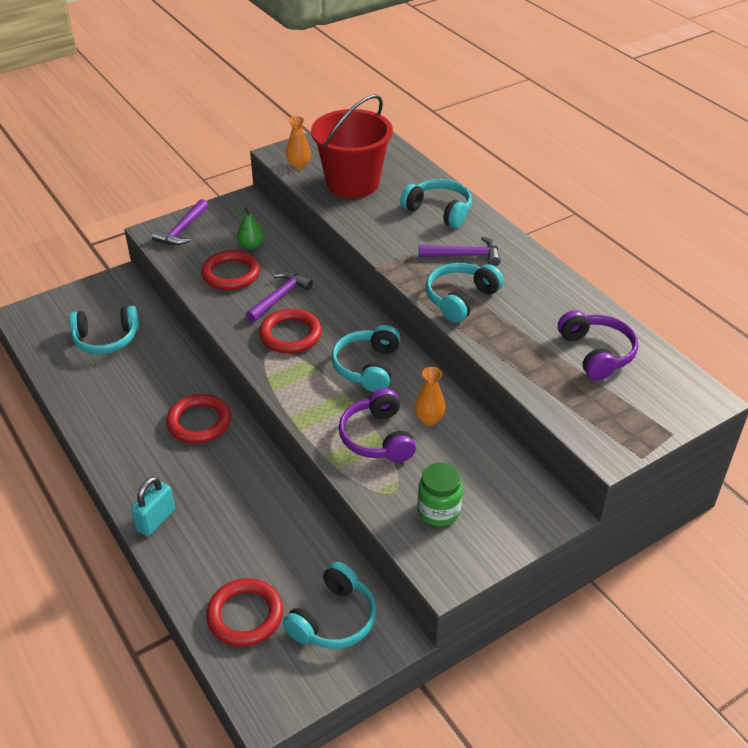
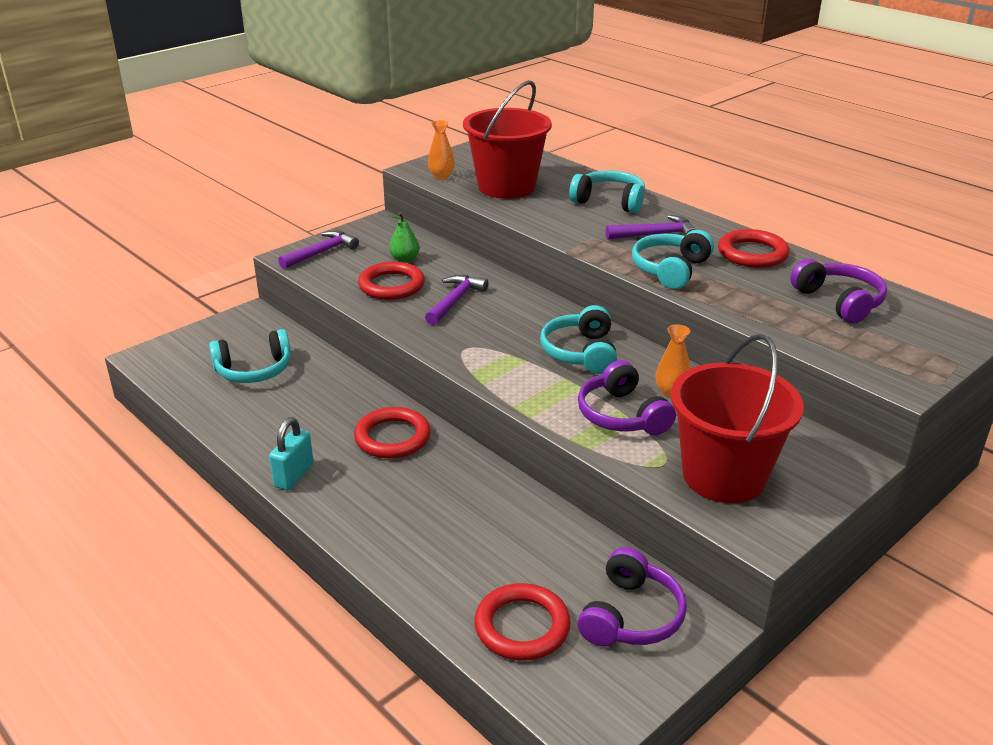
camera: 10 degrees left, 10 degrees down
(156, 520) = (375, 540): turquoise padlock -> turquoise padlock (294, 475)
(182, 230) = (321, 252): purple hammer -> purple hammer turned 150 degrees counterclockwise
(290, 335) = (481, 332): red ring -> red ring (752, 253)
(334, 619) = (631, 616): turquoise headphones -> purple headphones
(438, 511) = (724, 476): green jar -> red bucket

